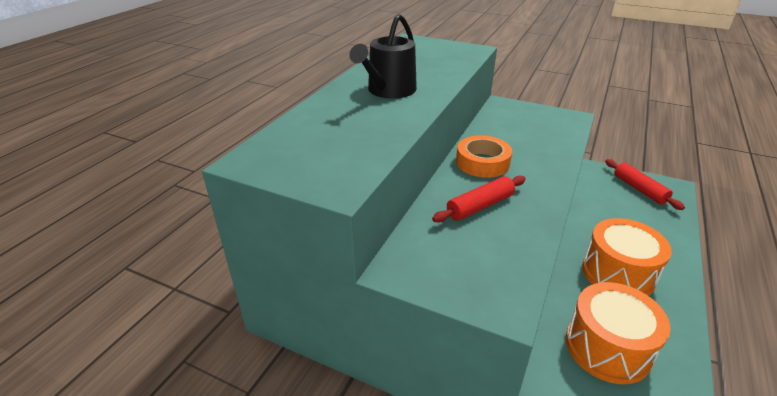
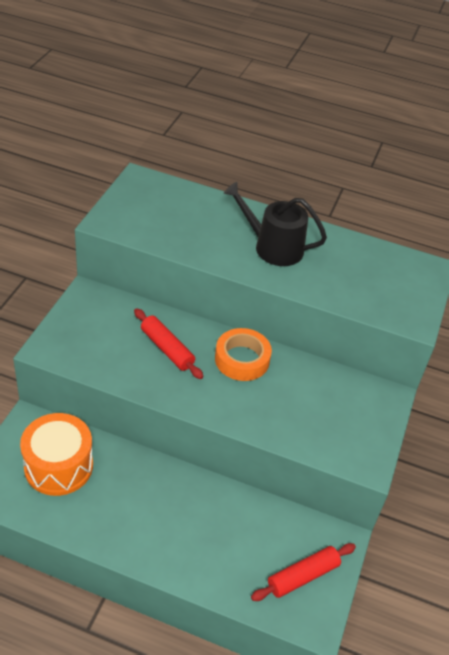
camera: 80 degrees right, 10 degrees up
(618, 273) = (146, 501): orange drum -> none

